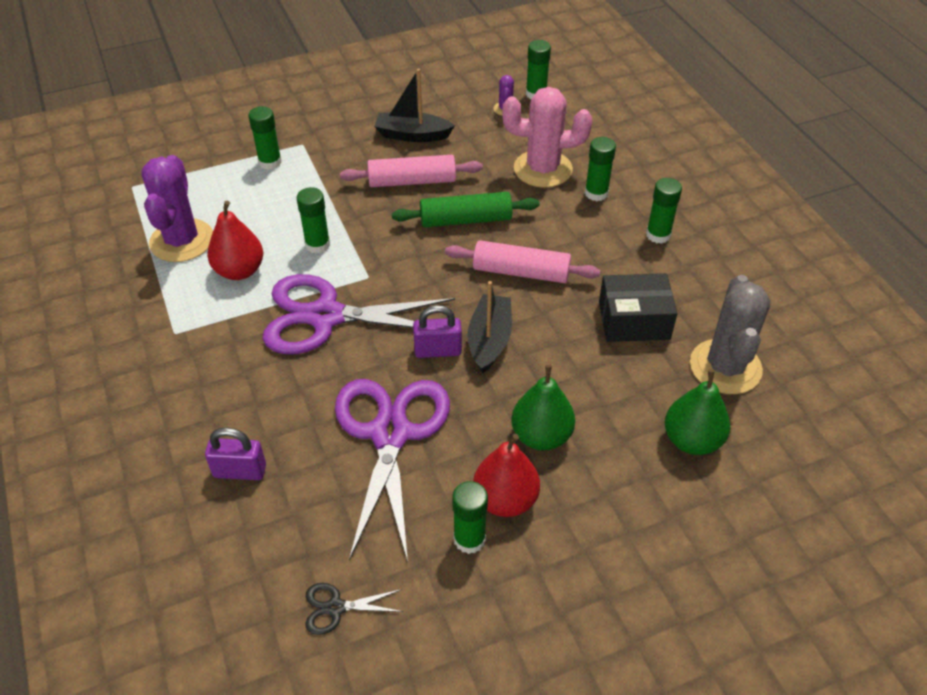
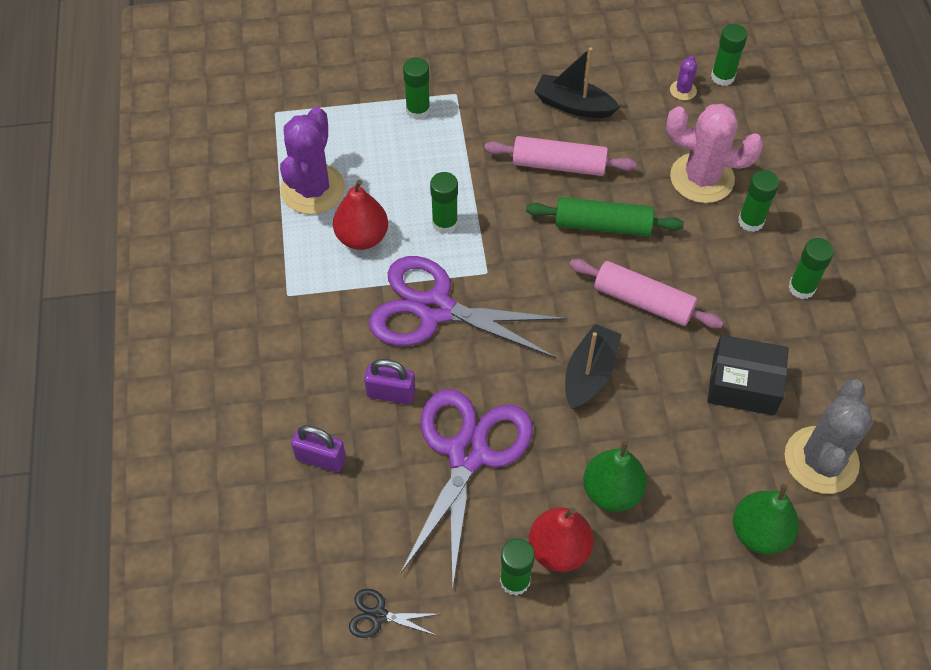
camera: 15 degrees right, 10 degrees up
(438, 350) = (535, 373): purple padlock -> purple padlock (391, 393)

